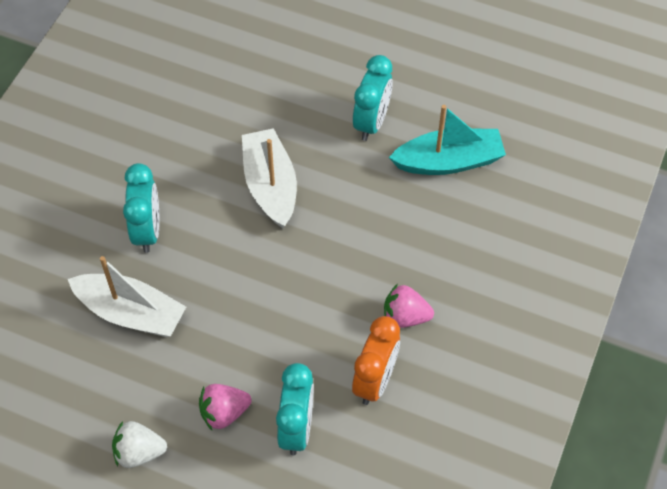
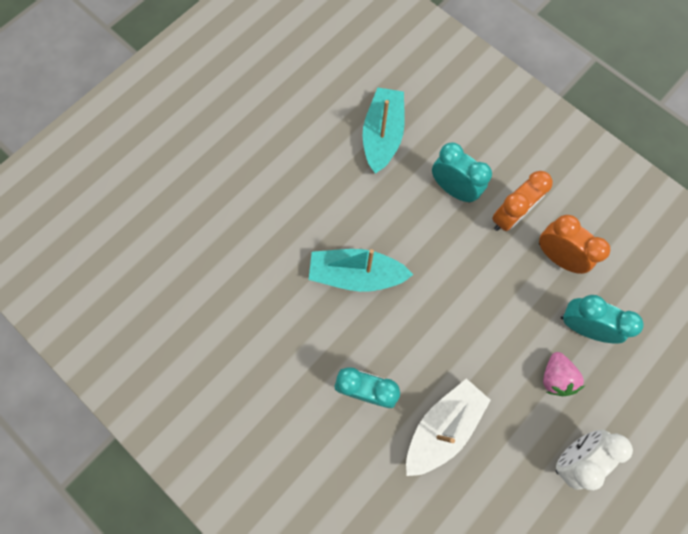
camera: 70 degrees left, 15 degrees up
(139, 452) = (573, 456): white strawberry -> white clock
(270, 186) = (356, 274): white boat -> turquoise boat
(371, 122) = (323, 177): turquoise clock -> turquoise clock (453, 189)
(405, 317) = (509, 216): pink strawberry -> orange clock

